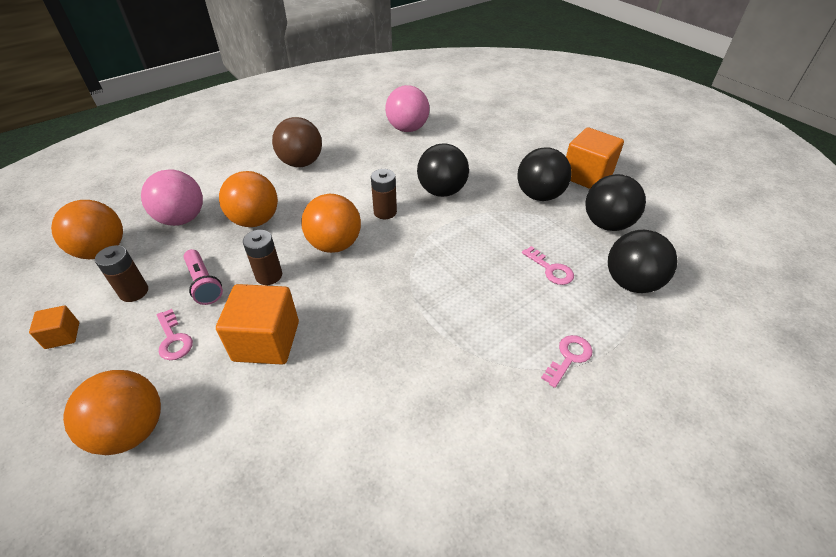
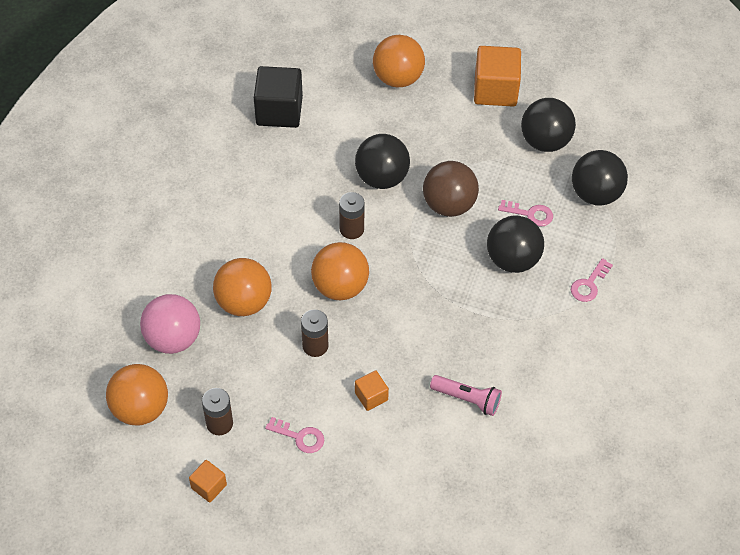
camera: 35 degrees left, 10 degrees up
(131, 430) = (346, 505): orange ball -> orange ball (398, 78)
(204, 284) = (269, 383): pink flashlight -> pink flashlight (467, 399)
(266, 341) = (371, 396): orange cube -> orange cube, size x0.51
(301, 163) = (215, 214): brown ball -> brown ball (449, 205)
(407, 129) = (279, 111): pink ball -> black cube
(539, 195) = (470, 137): black ball -> black ball (512, 260)
(569, 357) = (589, 284): pink key -> pink key turned 150 degrees counterclockwise

